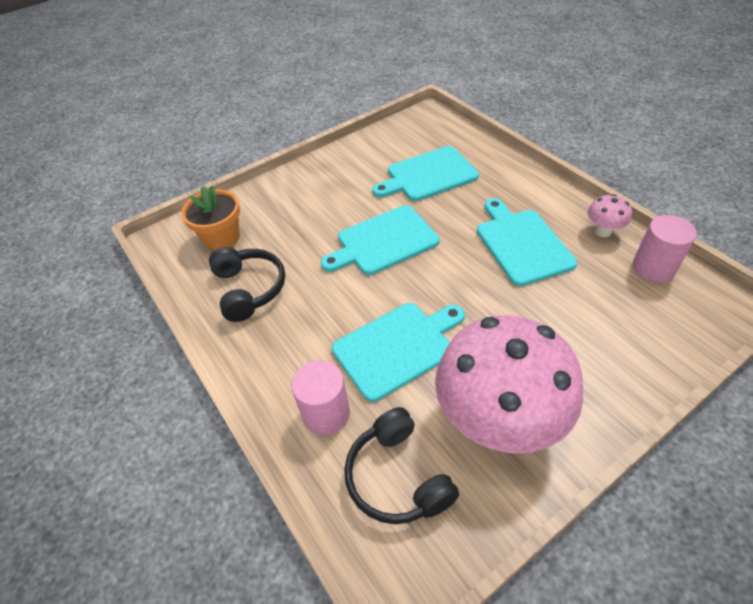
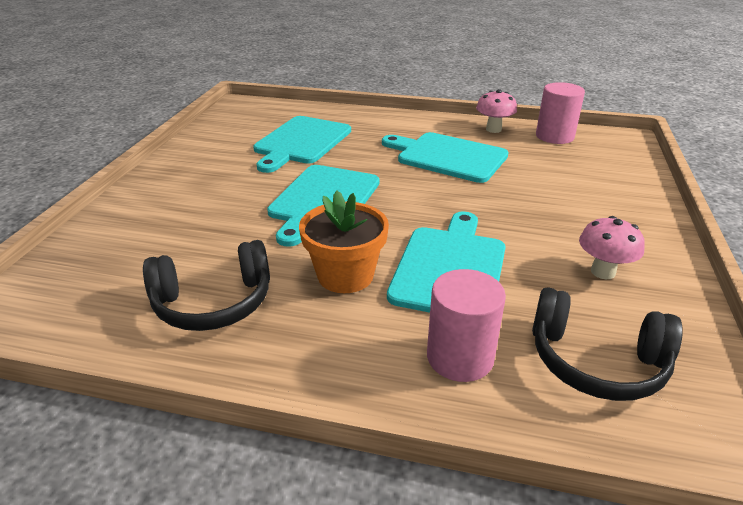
camera: 45 degrees left, 15 degrees down
(221, 237) = (106, 274): orange flower pot -> orange flower pot (345, 275)
(249, 289) = (213, 302): black headphones -> black headphones turned 135 degrees clockwise
(498, 421) = (603, 272): pink mushroom -> pink mushroom, size x0.41

